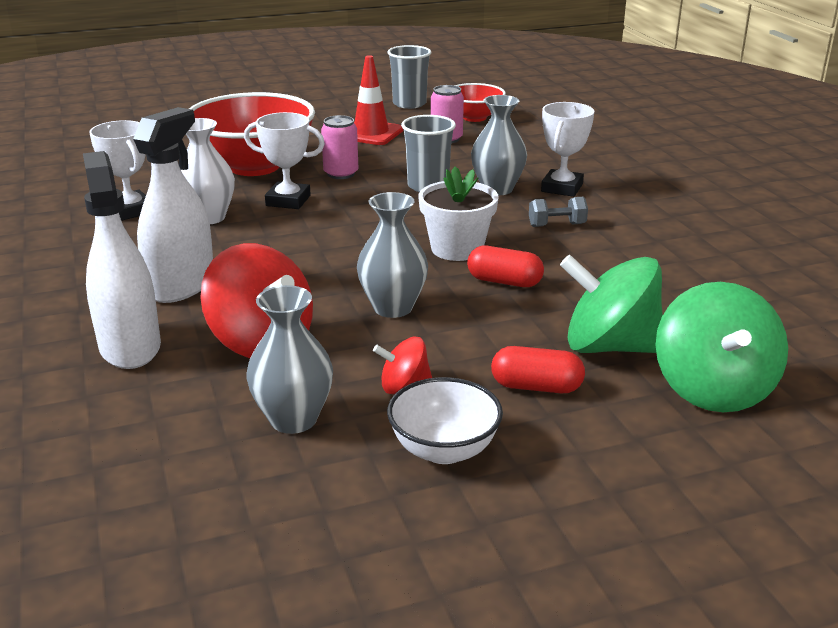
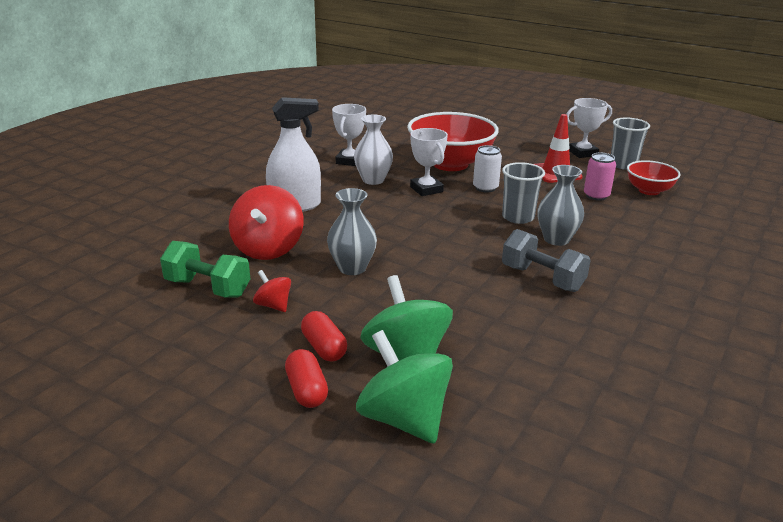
camera: 50 degrees right, 0 degrees up
(130, 347) = (224, 221): white spray bottle -> none
(293, 419) = (207, 288): grey vase -> green dumbbell
(341, 174) = (485, 188): pink can -> white can
(444, 450) = (225, 342): white bowl -> none
(457, 249) = (452, 258): white flower pot -> none
(504, 282) = (434, 290): red capsule -> red capsule (306, 390)
(556, 225) = (542, 278): grey dumbbell -> grey dumbbell, size x1.76
(562, 188) = (602, 260): white trophy -> white trophy (582, 153)
(713, 389) = (404, 419): green spinning top -> green spinning top turned 90 degrees clockwise

